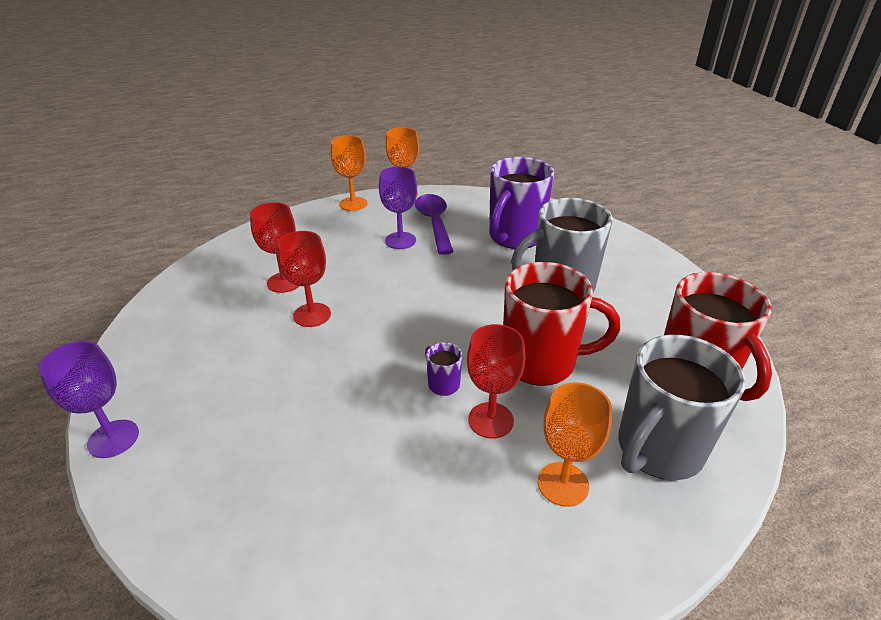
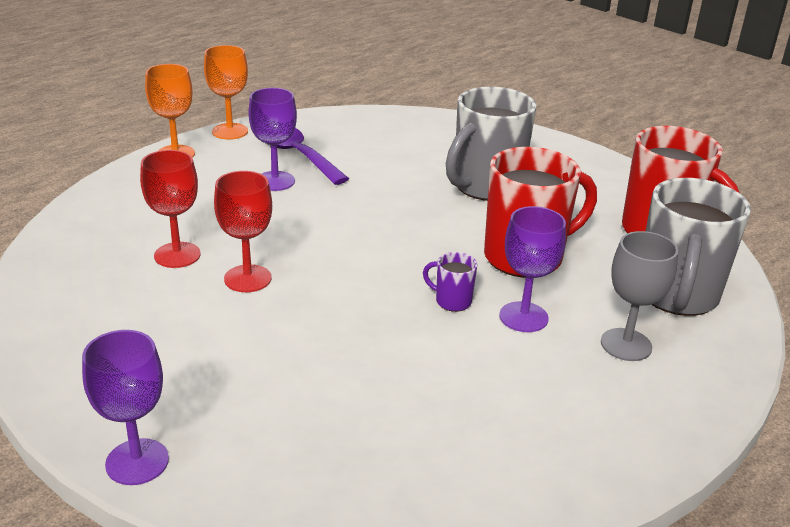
camera: 30 degrees left, 5 degrees down
(490, 420) = (523, 317): red goblet -> purple goblet
(514, 237) = (398, 151): purple mug -> none
(563, 484) = (626, 345): orange goblet -> grey goblet

